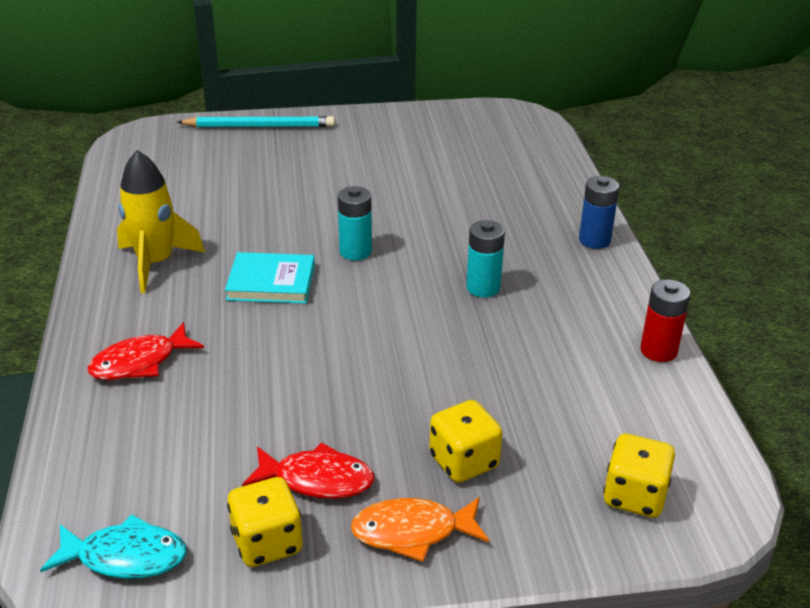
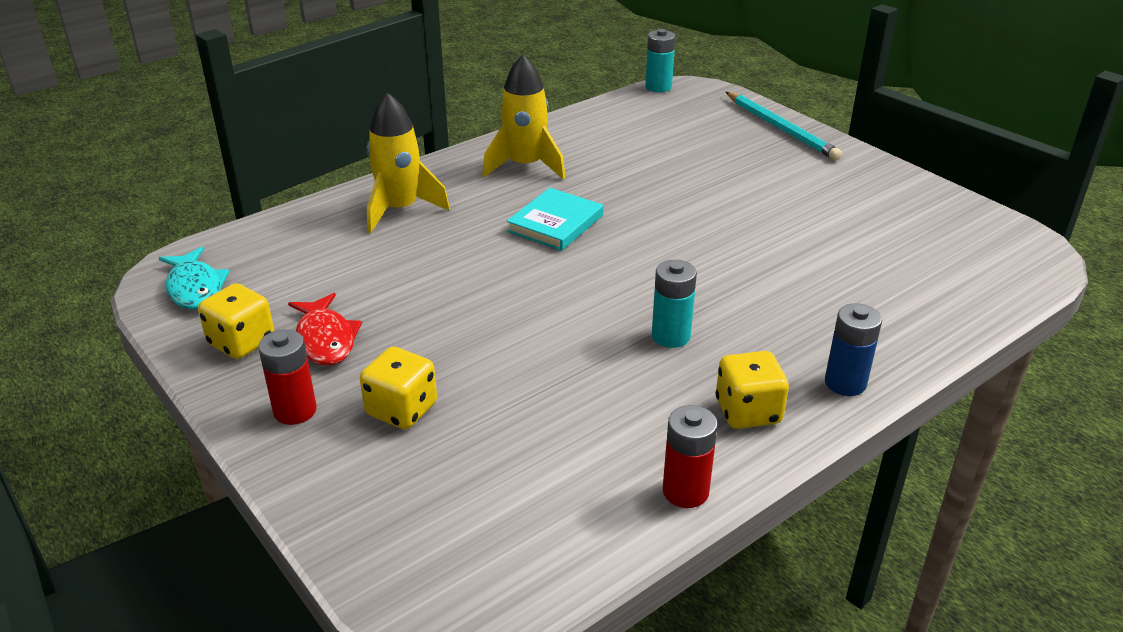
camera: 60 degrees right, 0 degrees up
(140, 362) = (400, 209): red fish -> yellow rocket
(271, 282) = (555, 223): turquoise book -> turquoise book turned 60 degrees clockwise
(355, 251) = (646, 246): turquoise battery -> turquoise battery (658, 87)
(412, 532) = (295, 411): orange fish -> red battery
(634, 496) = (429, 538): yellow dice -> yellow dice (748, 412)

